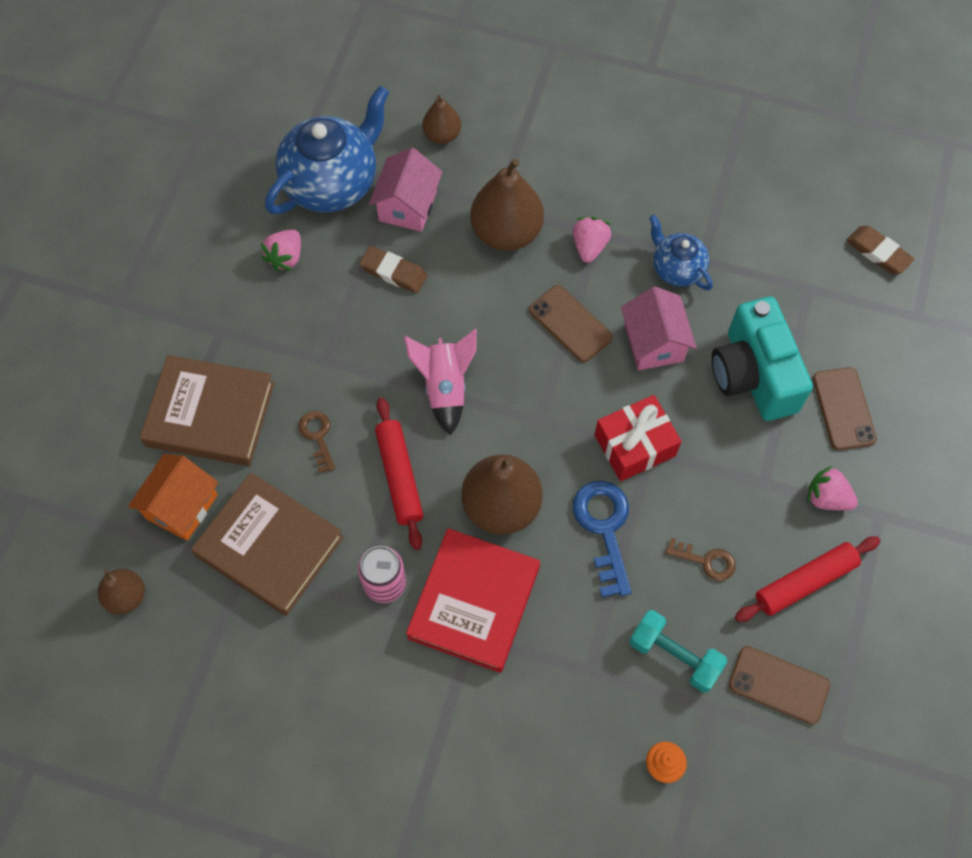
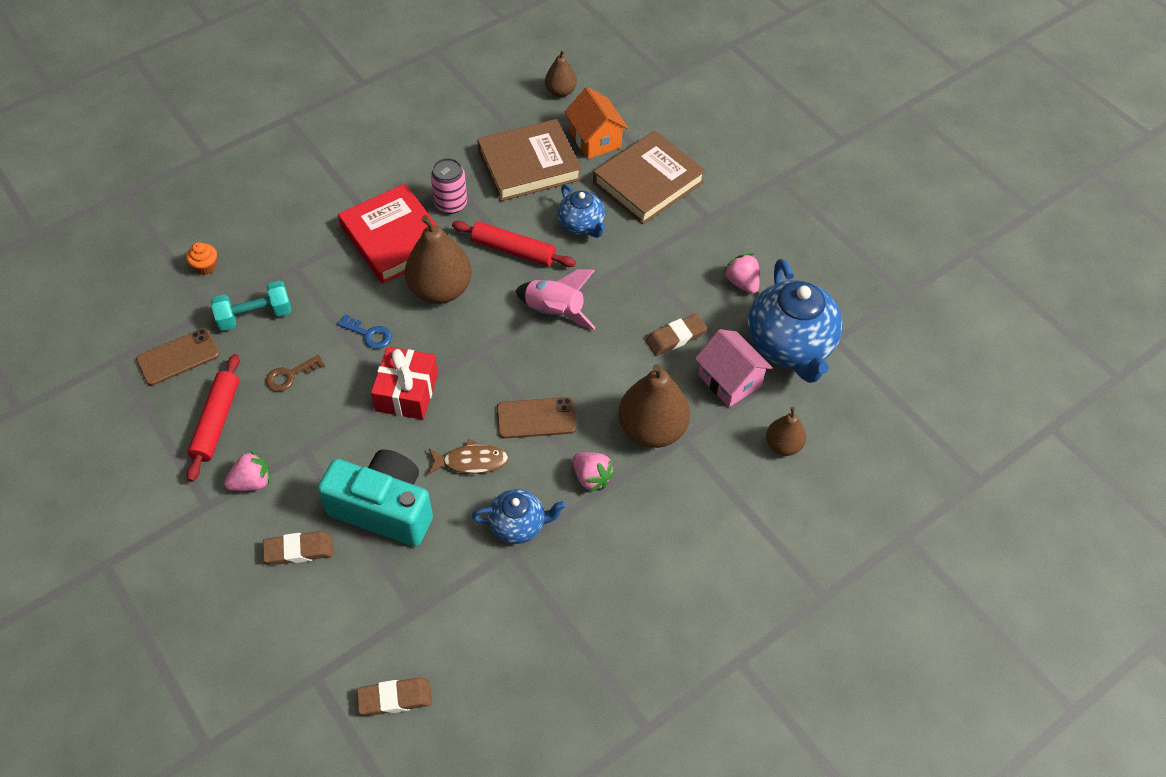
camera: 125 degrees right, 10 degrees down
(317, 437) = (581, 225): brown key -> blue teapot
(604, 529) = (369, 334): blue key -> blue key, size x0.58
(654, 343) = (471, 461): pink house -> brown fish
(844, 409) = (299, 550): brown phone -> brown eraser

